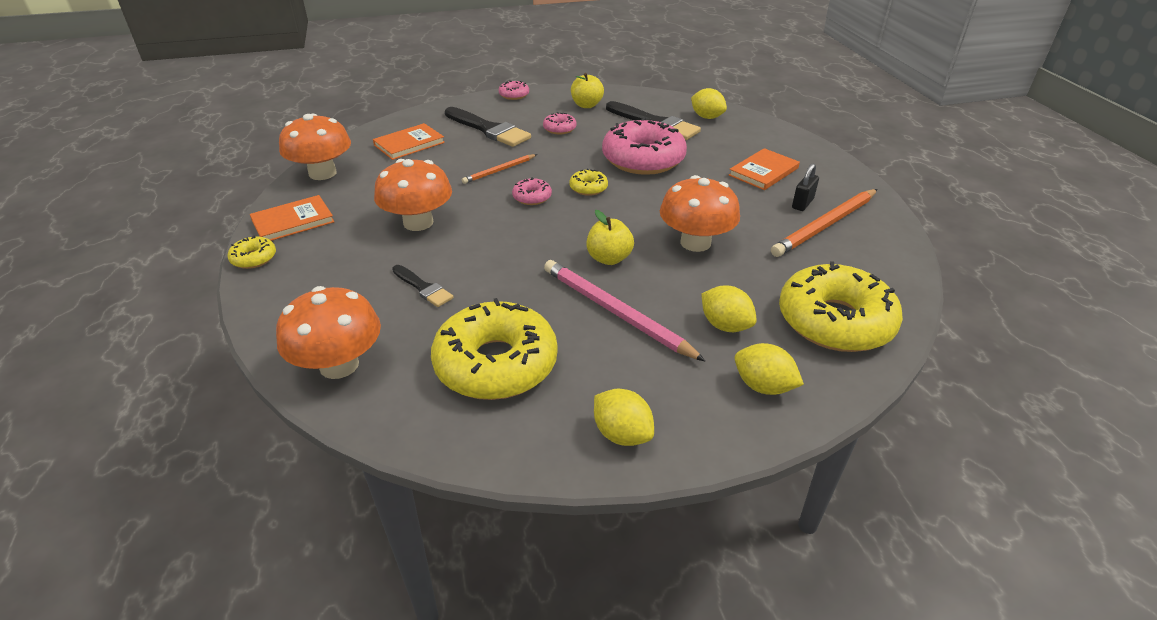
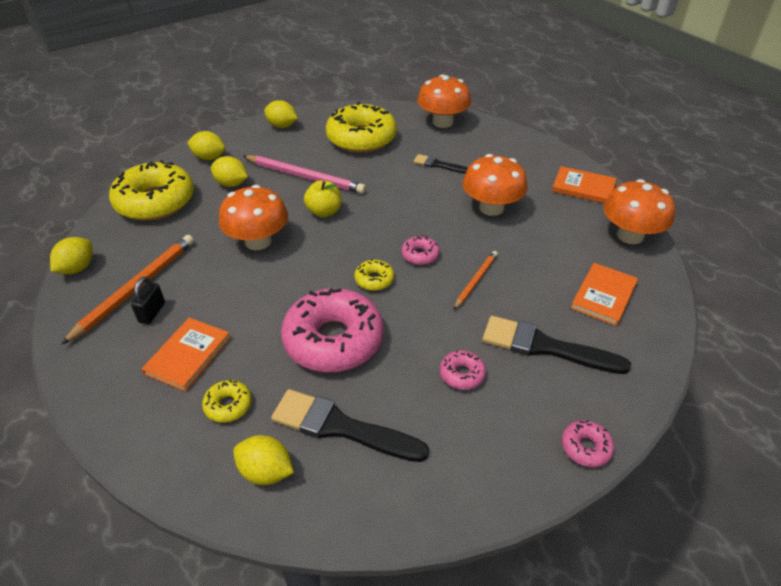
camera: 160 degrees right, 5 degrees up
(254, 258) = (567, 158): yellow donut -> yellow donut (228, 405)
(293, 221) = (583, 187): orange book -> orange book turned 75 degrees clockwise
(586, 105) = (460, 451): yellow apple -> none
(901, 256) = (77, 268): none -> yellow lemon

